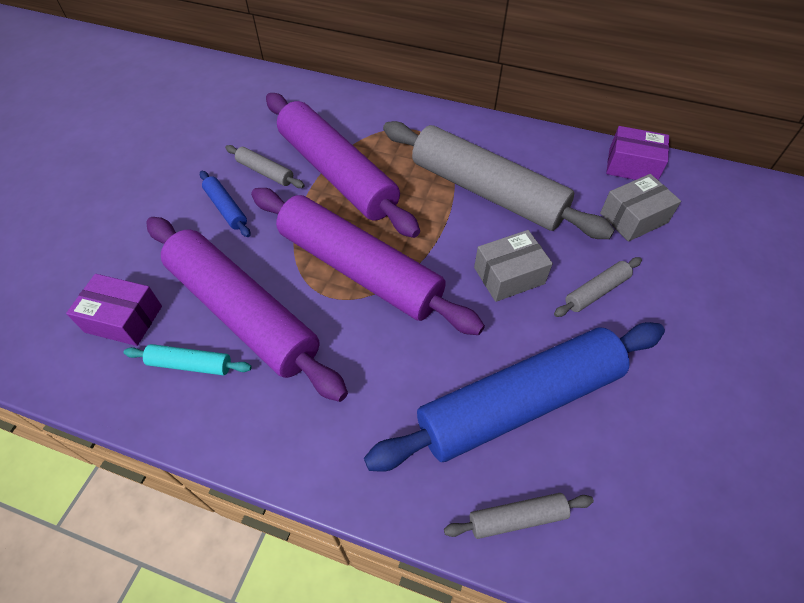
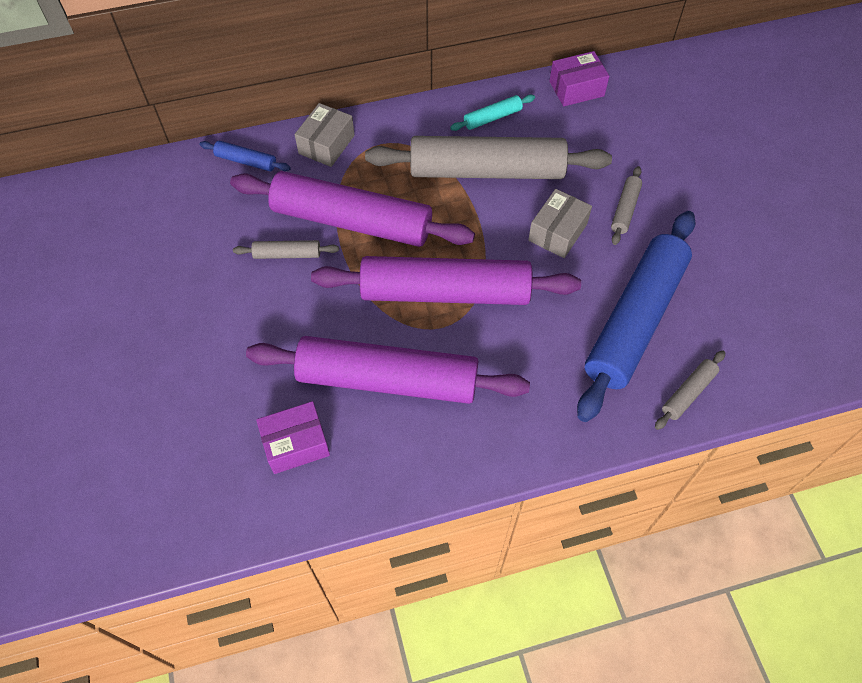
camera: 35 degrees left, 5 degrees up
(190, 364) = (386, 441): turquoise rolling pin -> turquoise rolling pin (492, 118)
(226, 208) = (285, 306): blue rolling pin -> blue rolling pin (246, 161)
(633, 218) = (609, 135): grey box -> grey box (326, 144)

